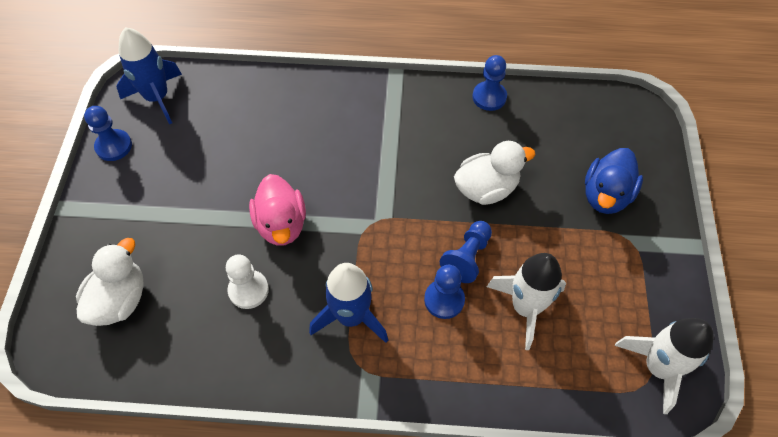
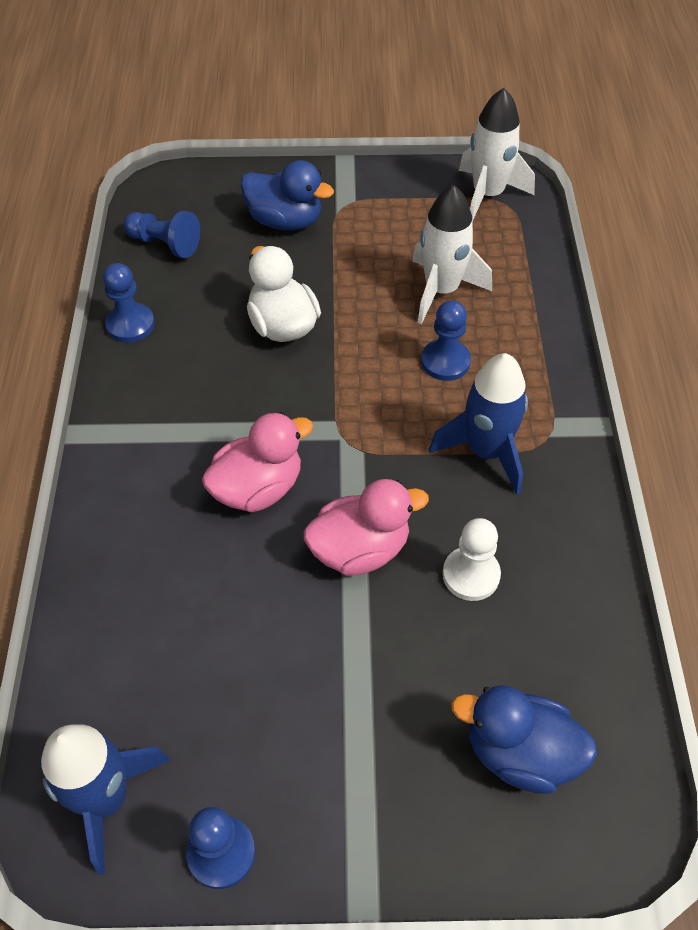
camera: 95 degrees left, 5 degrees down
(120, 300) = (520, 753): white duck -> blue duck
(339, 168) = (258, 488): none -> pink duck
(467, 257) = (384, 342): blue pawn -> blue pawn (165, 244)

